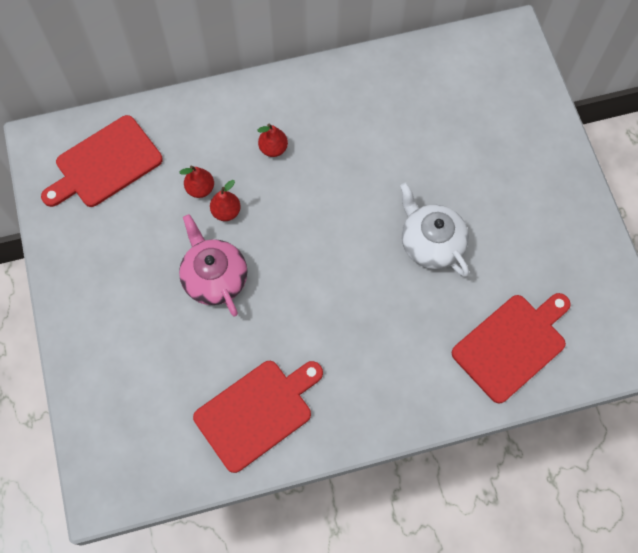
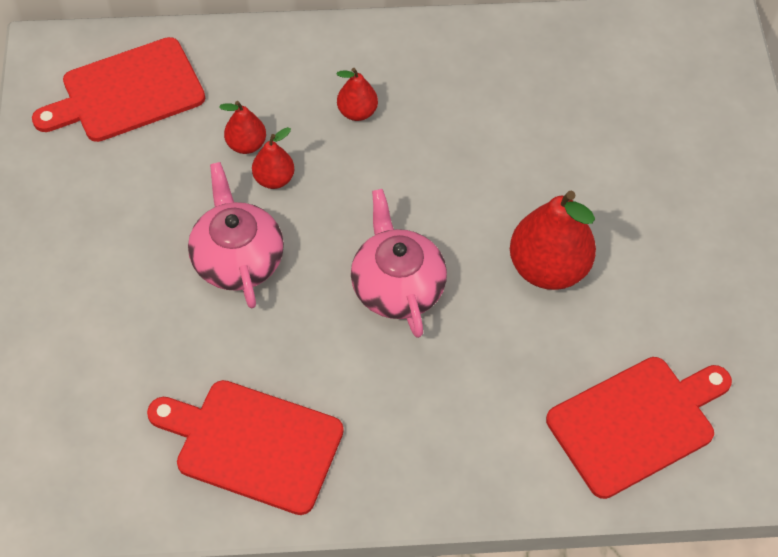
camera: 10 degrees right, 10 degrees down
(257, 412) = (253, 444): red cutting board -> red cutting board turned 135 degrees counterclockwise
(330, 276) = (397, 285): none -> pink teapot
(431, 242) = (548, 268): white teapot -> red pear

